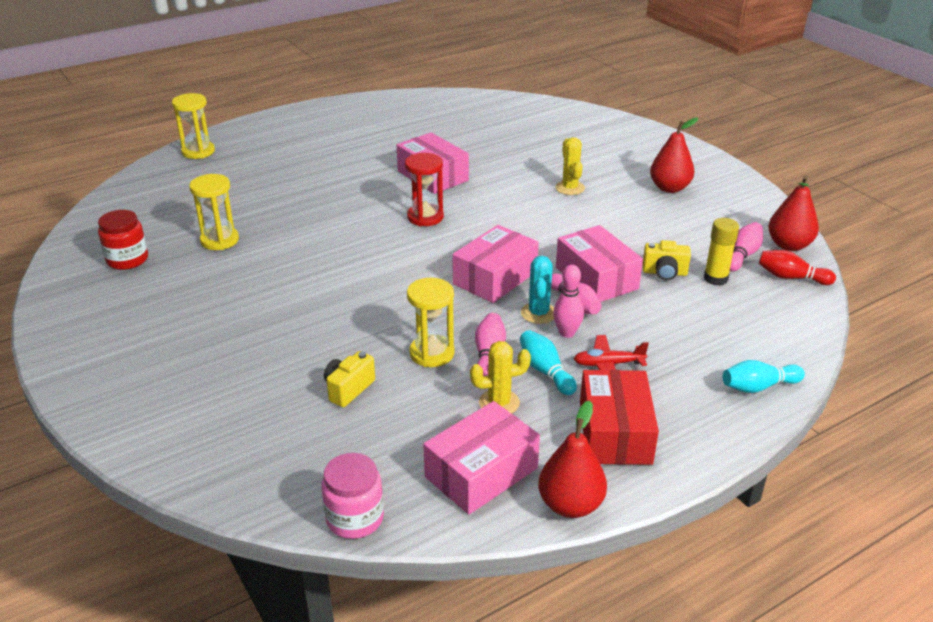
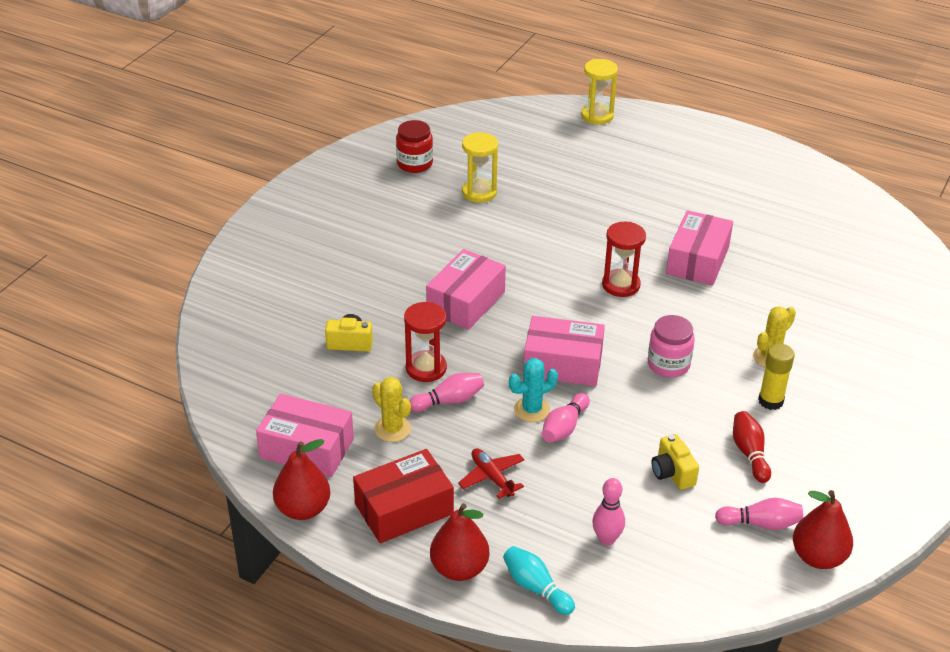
camera: 60 degrees right, 5 degrees up
(355, 518) = (222, 403): pink jar -> pink jar (668, 364)
(432, 353) = (426, 368): yellow hourglass -> red hourglass
(545, 371) = (453, 442): turquoise bowling pin -> none
(567, 333) = (517, 437): pink bowling pin -> pink bowling pin (606, 539)
(596, 278) = (620, 428): pink box -> pink box (466, 302)
(669, 188) = (848, 430): red pear -> red pear (459, 568)
(715, 278) = (695, 513): yellow glue stick -> yellow glue stick (770, 401)
(791, 277) = (751, 572): red bowling pin -> red bowling pin (749, 453)

